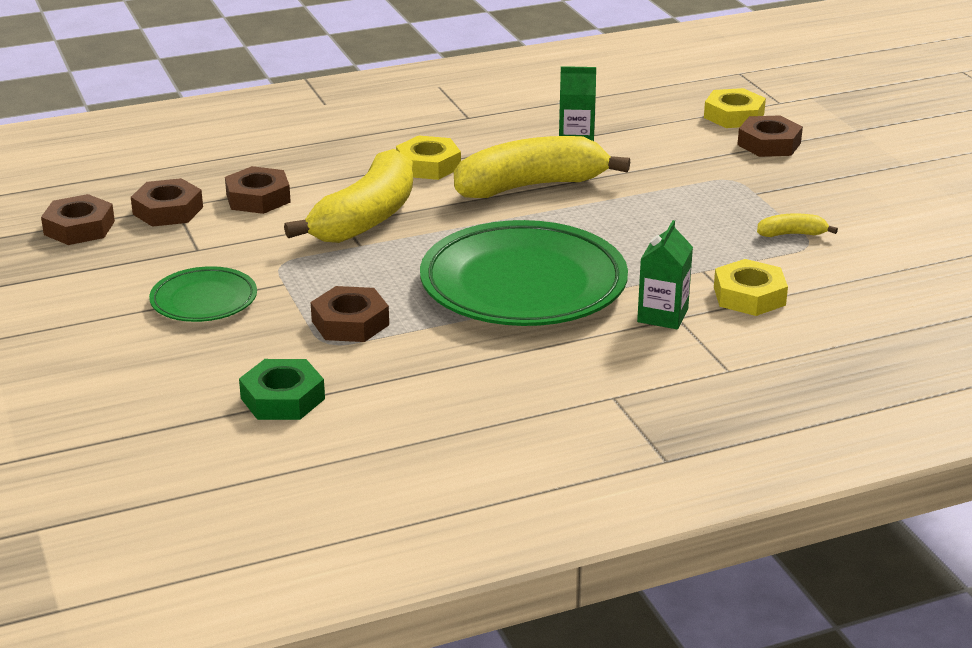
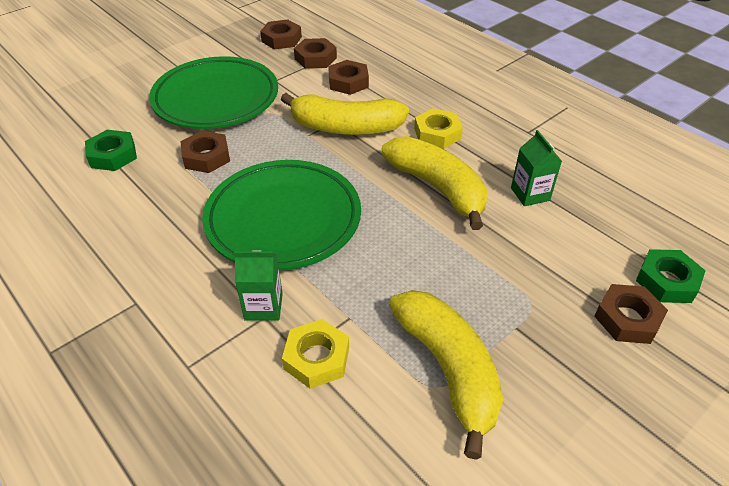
camera: 70 degrees right, 15 degrees up
(204, 301) = (216, 99): green plate -> green plate, size x1.98
(734, 116) = (667, 281): yellow nut -> green nut
(792, 234) = (448, 370): yellow banana -> yellow banana, size x2.39

